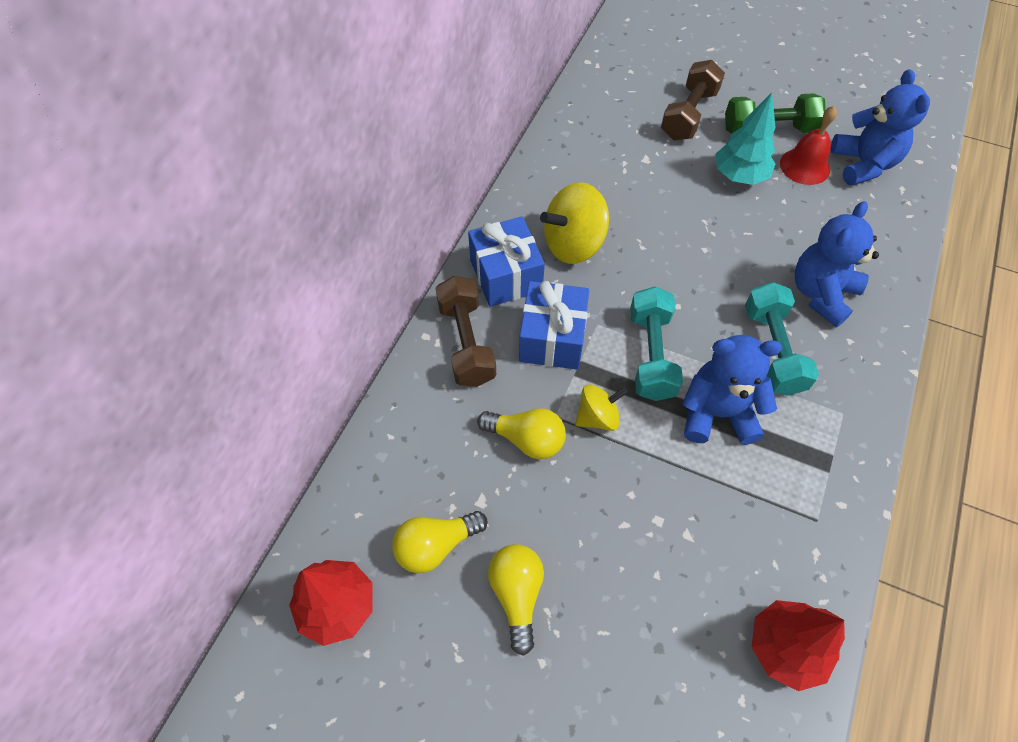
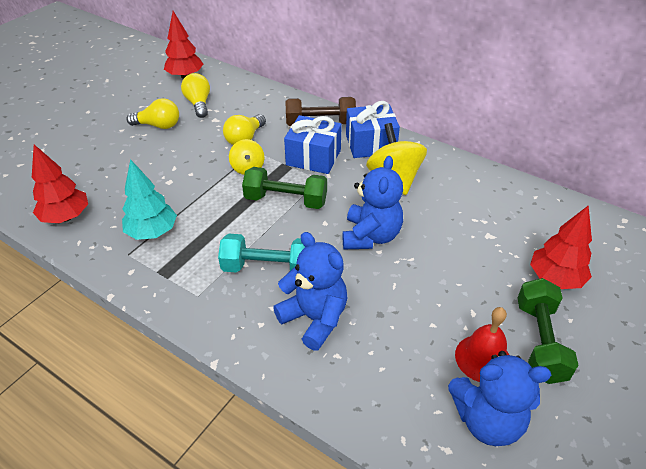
camera: 100 degrees right, 15 degrees down
(651, 355) = (286, 200): turquoise dumbbell -> green dumbbell
(689, 115) = (555, 279): brown dumbbell -> red tree
(717, 413) = (227, 223): blue teddy bear -> blue teddy bear (371, 236)
(739, 176) = (467, 297): turquoise tree -> turquoise tree (152, 232)

